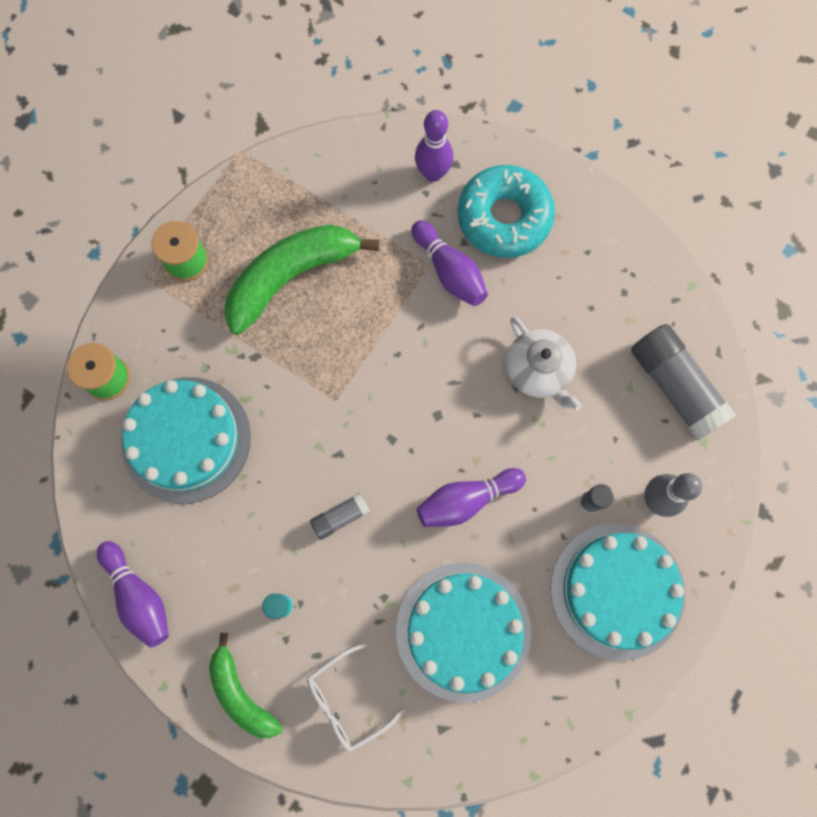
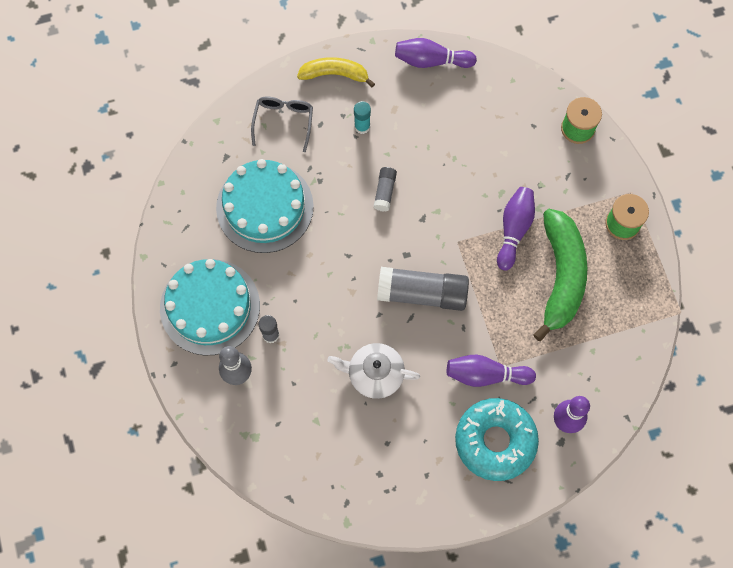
camera: 130 degrees right, 5 degrees down
(186, 439) = (503, 144): turquoise cake -> none
(241, 693) = (335, 74): green banana -> yellow banana
(347, 700) = (283, 122): white glasses -> grey glasses
(466, 500) = (334, 267): purple bowling pin -> purple bowling pin (514, 230)
(674, 386) = (293, 449): grey glue stick -> grey glue stick (422, 293)

